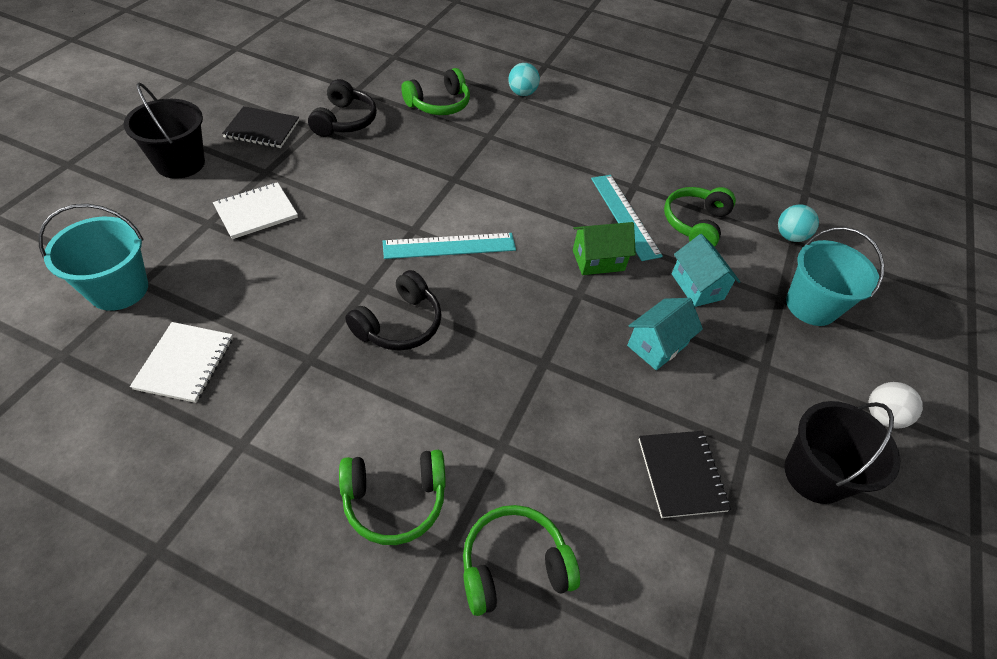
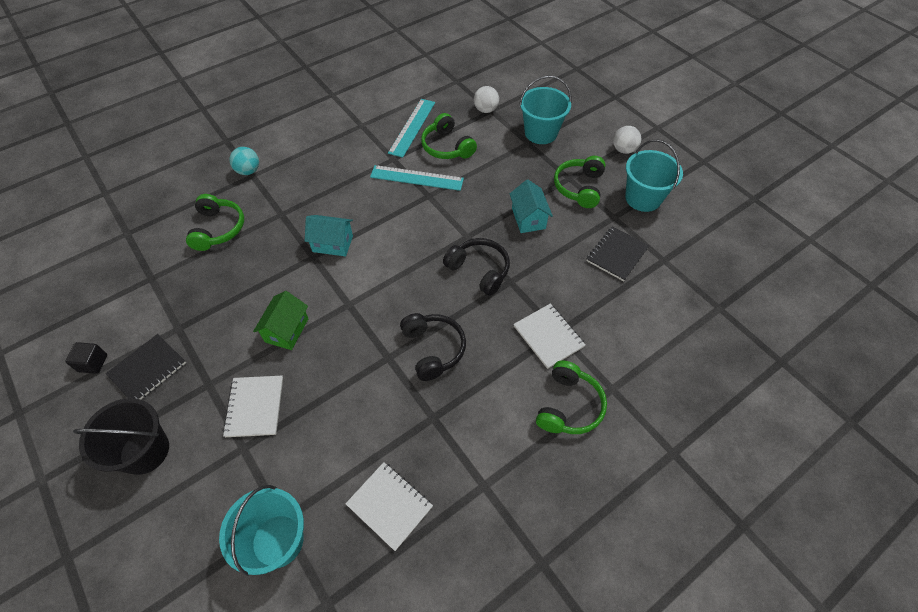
camera: 55 degrees left, 5 degrees up
(252, 97) = (93, 363): none -> black cube
(344, 121) = (186, 302): black headphones -> black headphones (479, 270)
(449, 246) = (379, 289): turquoise ruler -> turquoise ruler (412, 127)
(487, 436) = (548, 336): none -> white notebook
(514, 566) = (636, 361): green headphones -> green headphones (579, 187)
(598, 260) = (445, 212): green house -> green house (287, 330)
(681, 474) = (617, 254): black notebook -> black notebook turned 75 degrees counterclockwise
(697, 286) = (496, 175): turquoise house -> turquoise house (332, 244)
(789, 236) = (485, 110): turquoise ball -> white ball
(814, 474) = (643, 198): black bucket -> turquoise bucket

